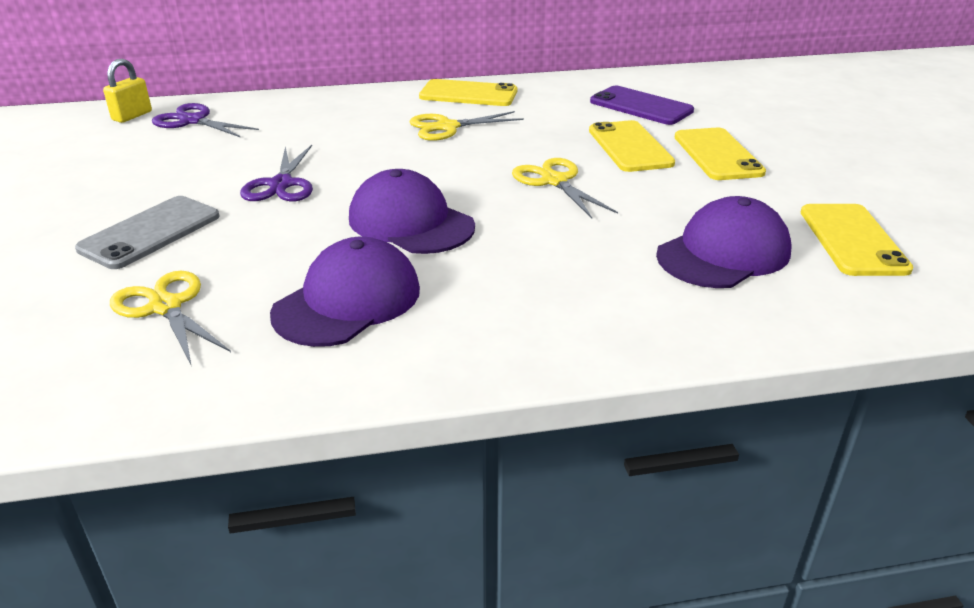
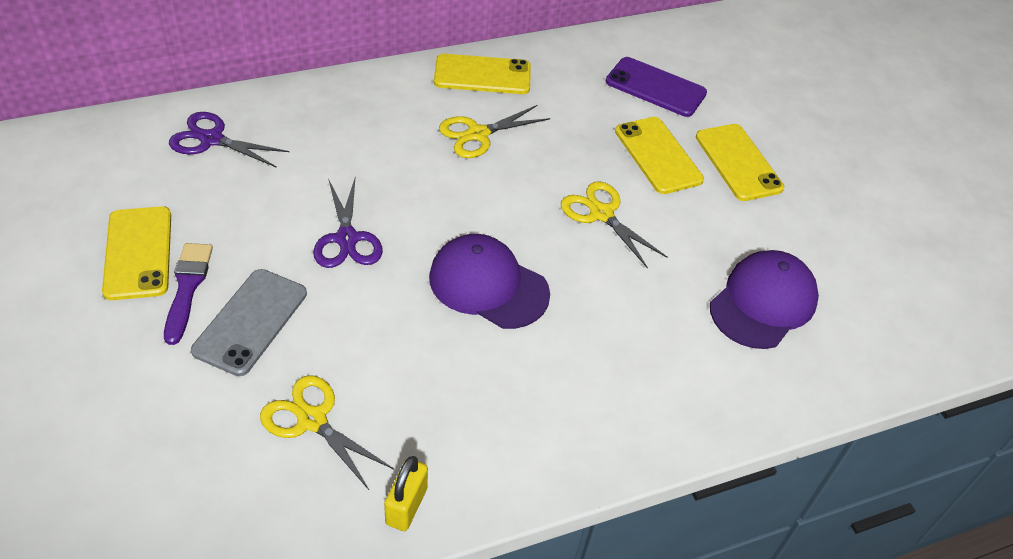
camera: 15 degrees left, 15 degrees up
(105, 207) = (187, 287): none -> purple brush
(132, 116) = (140, 134): yellow padlock -> yellow padlock (406, 506)
(347, 301) = (468, 396): purple cap -> none
(852, 240) = (863, 276): yellow phone -> yellow phone (138, 253)

